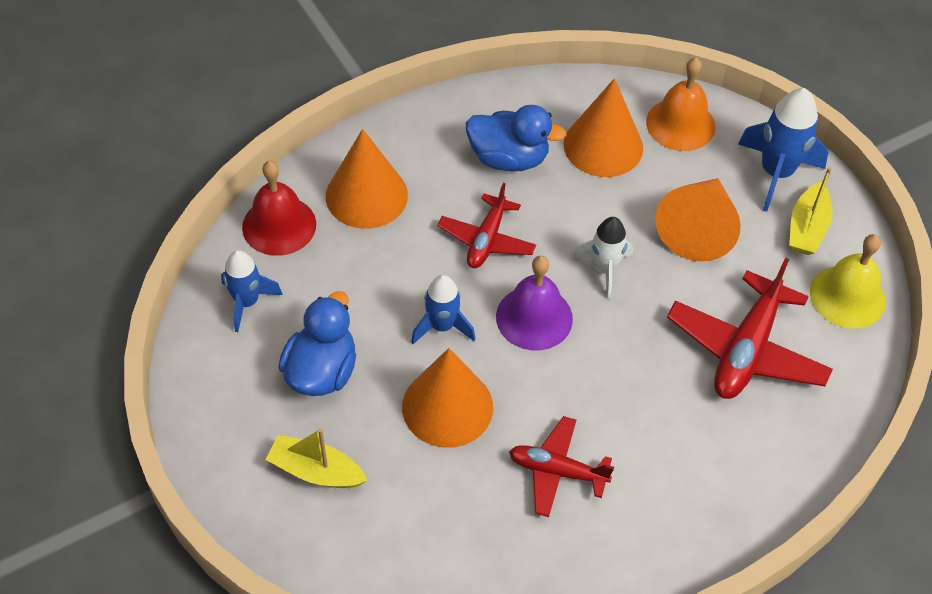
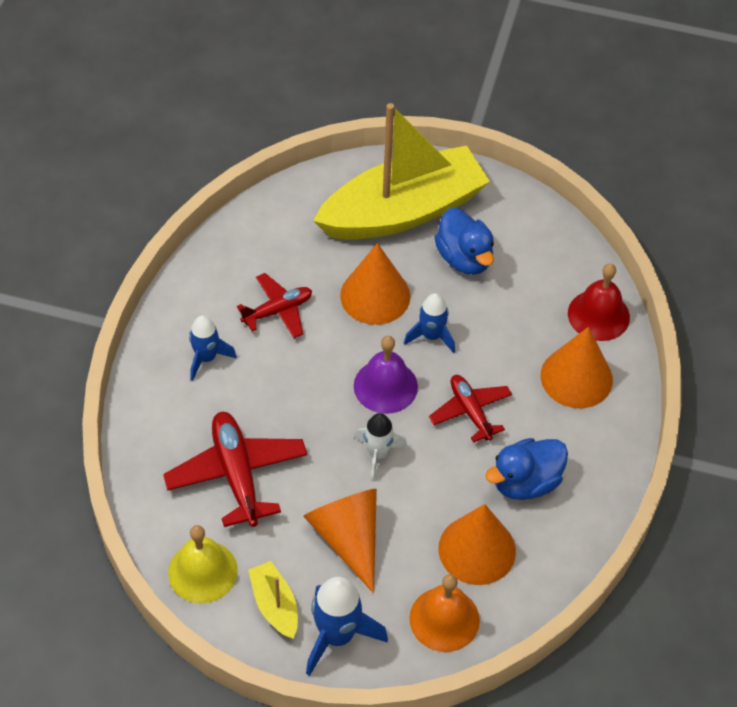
camera: 135 degrees right, 0 degrees up
(247, 302) = (553, 259): blue rocket -> blue rocket (206, 358)
(316, 471) = (403, 211): yellow boat -> yellow boat, size x2.42

